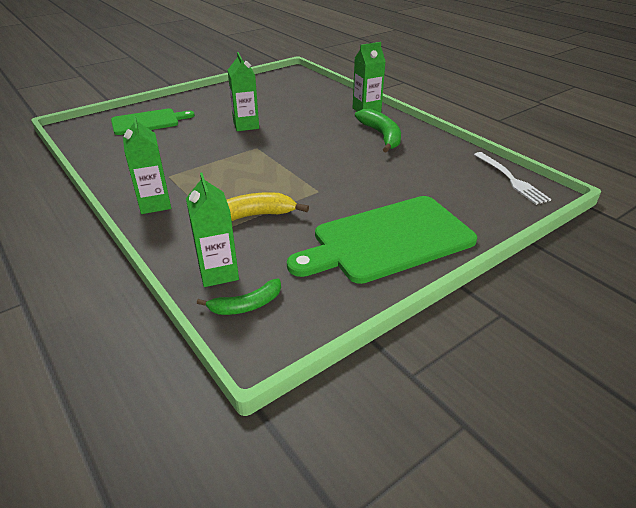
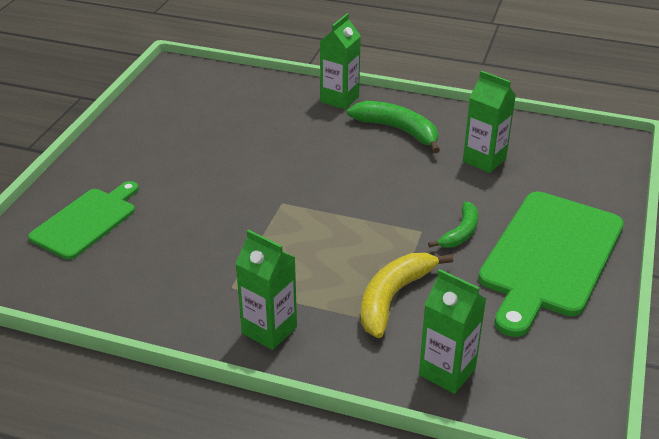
camera: 35 degrees left, 0 degrees up
(246, 125) = (226, 175): green carton -> green carton (484, 160)
(246, 305) = (515, 389): green banana -> green banana (460, 232)
(511, 179) = (576, 138): white fork -> none

